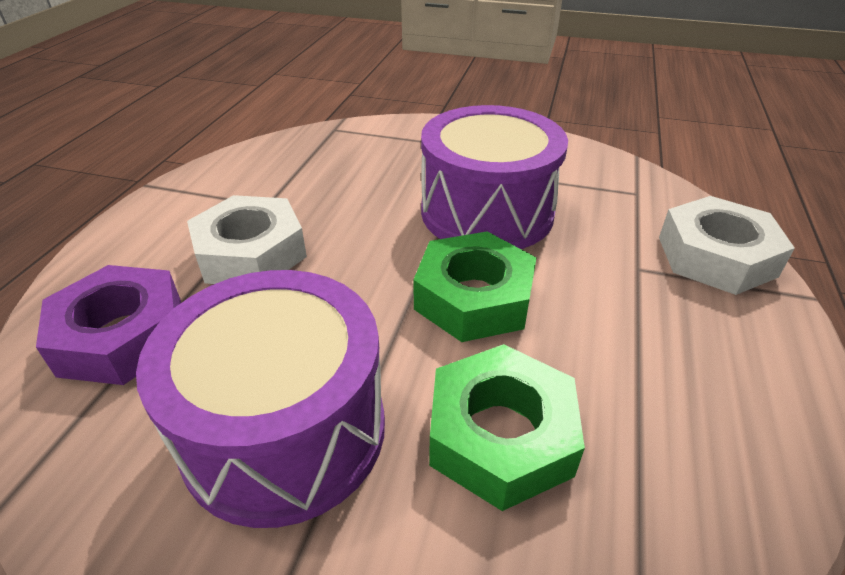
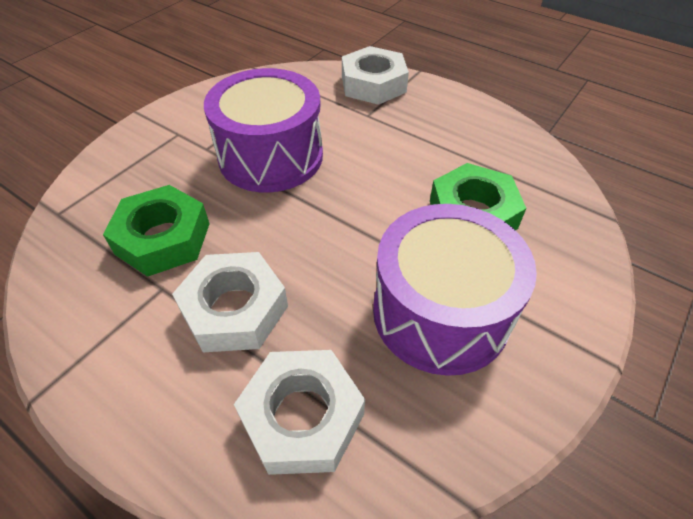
camera: 70 degrees left, 10 degrees up
(122, 336) = (302, 416): purple nut -> white nut
(473, 297) = (359, 191): green nut -> green nut (163, 238)

